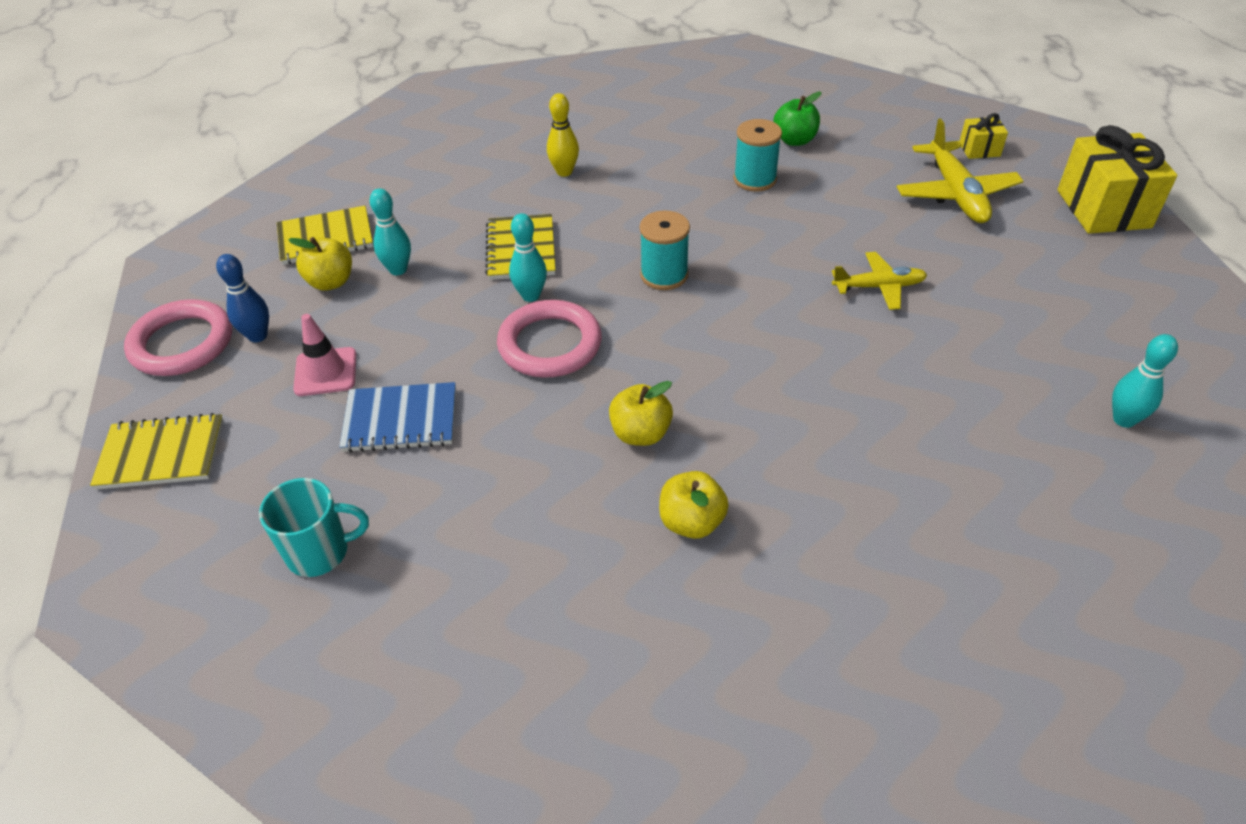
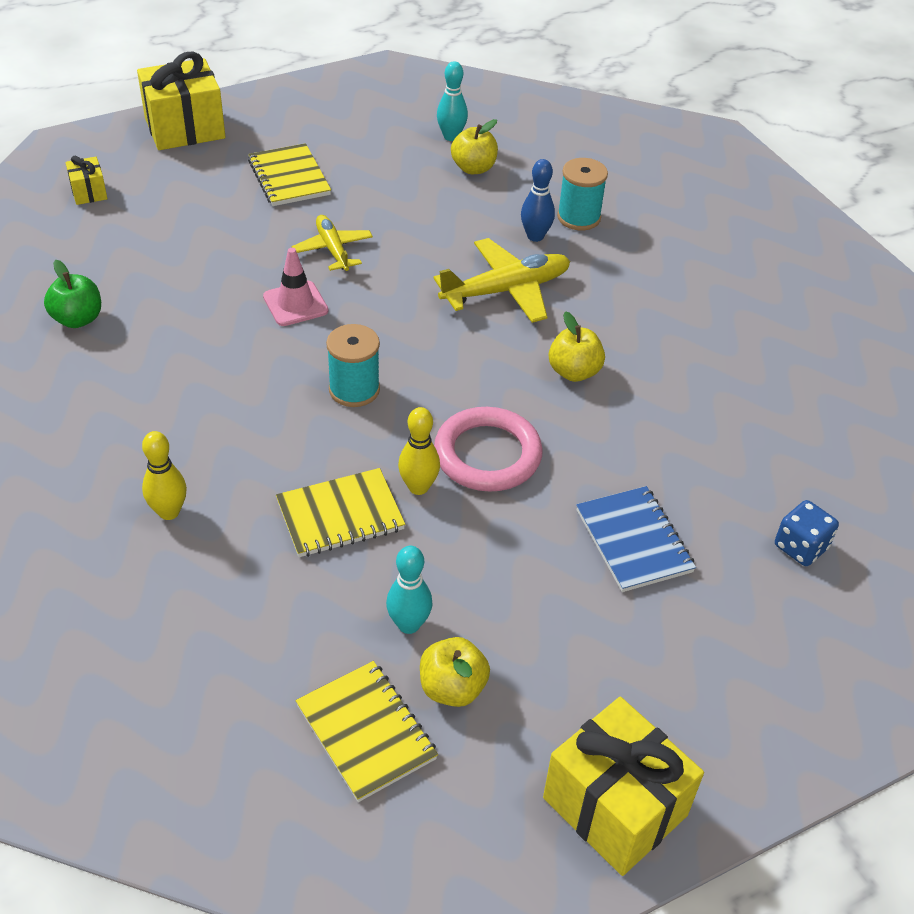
camera: 110 degrees left, 0 degrees up
(161, 454) = (773, 733): yellow notebook -> yellow notebook (289, 178)
(182, 343) = (615, 806): pink ring -> yellow gift
(258, 336) = (571, 725): blue bowling pin -> blue bowling pin (535, 236)
(320, 552) = (800, 547): turquoise mug -> blue dice
(325, 372) = (599, 630): pink traffic cone -> pink traffic cone (295, 304)
(531, 296) = (418, 487): turquoise bowling pin -> yellow bowling pin
(691, 522) = (649, 330): yellow apple -> yellow apple (473, 168)
(755, 179) = (164, 342): turquoise spool -> turquoise spool (578, 217)
(955, 194) = (173, 207): yellow plane -> yellow plane (506, 290)

